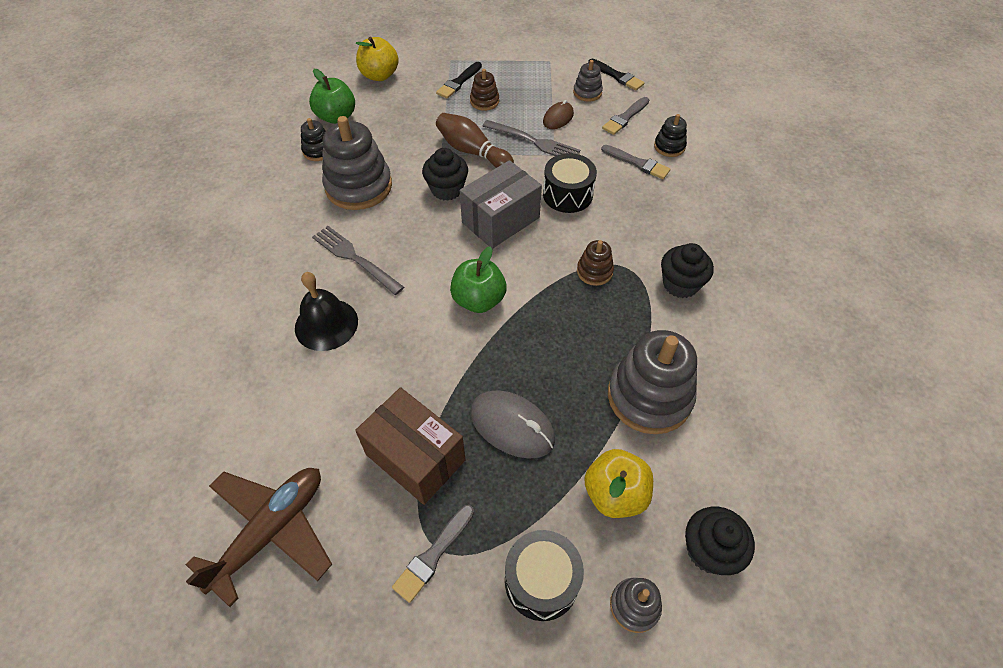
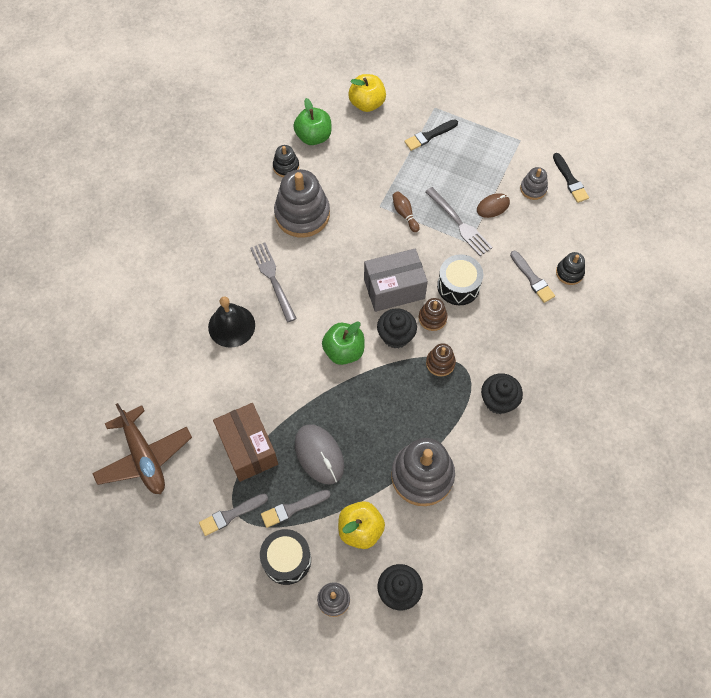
camera: 25 degrees right, 10 degrees up
(271, 531) = (144, 456): brown plane -> brown plane turned 90 degrees clockwise
(447, 189) = (367, 243): black cupcake -> black cupcake (396, 336)
(472, 151) = (405, 214): brown bowling pin -> brown bowling pin, size x0.59
(484, 101) = (440, 165): brown stacking toy -> brown stacking toy (432, 318)
(625, 117) = (550, 228): grey brush -> grey brush (293, 508)

